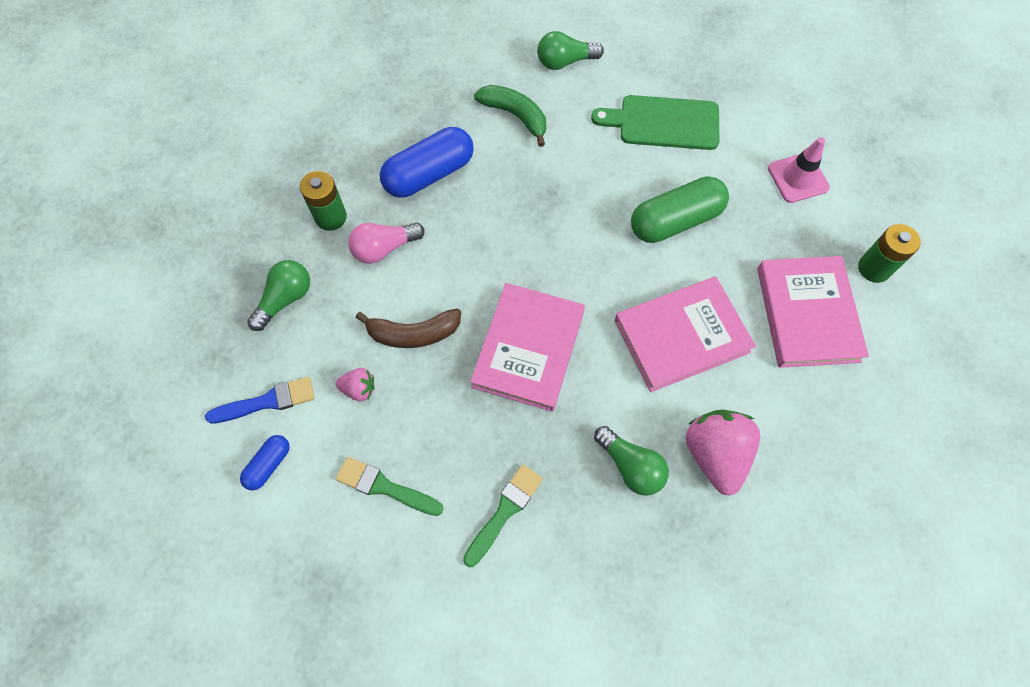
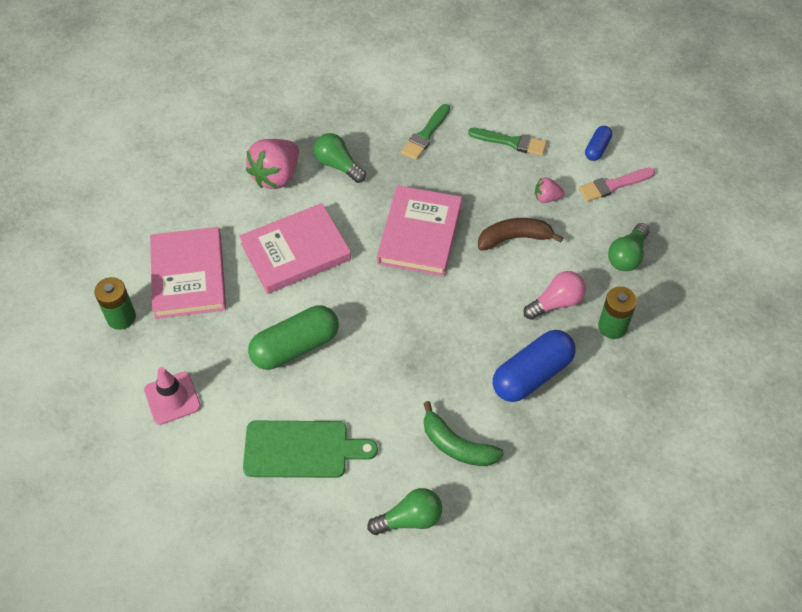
camera: 175 degrees right, 10 degrees down
(267, 401) = (613, 185): blue brush -> pink brush
(715, 454) = (276, 176): pink strawberry -> pink strawberry turned 45 degrees clockwise

